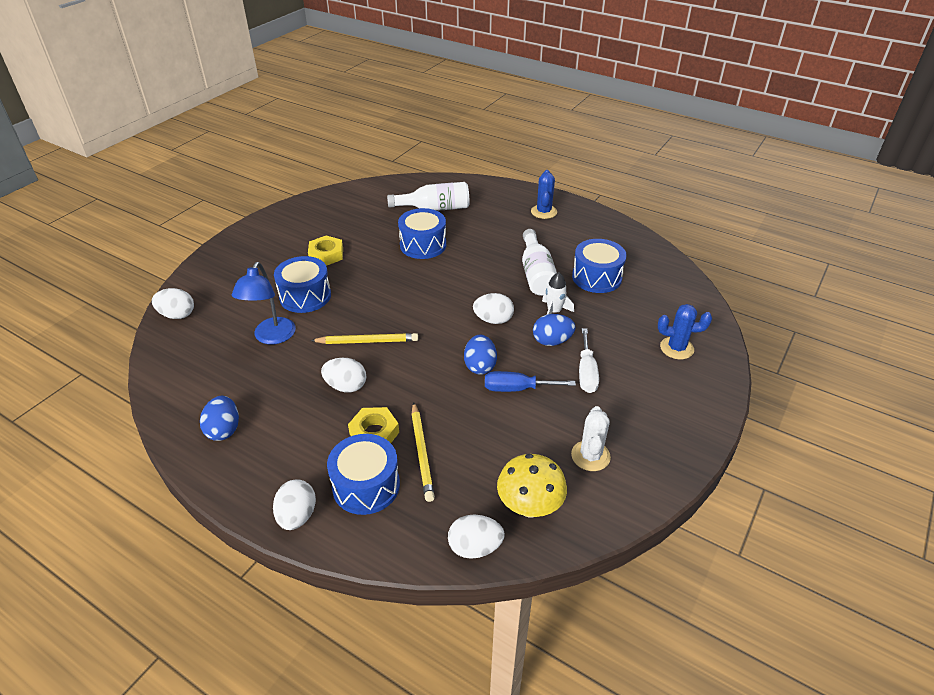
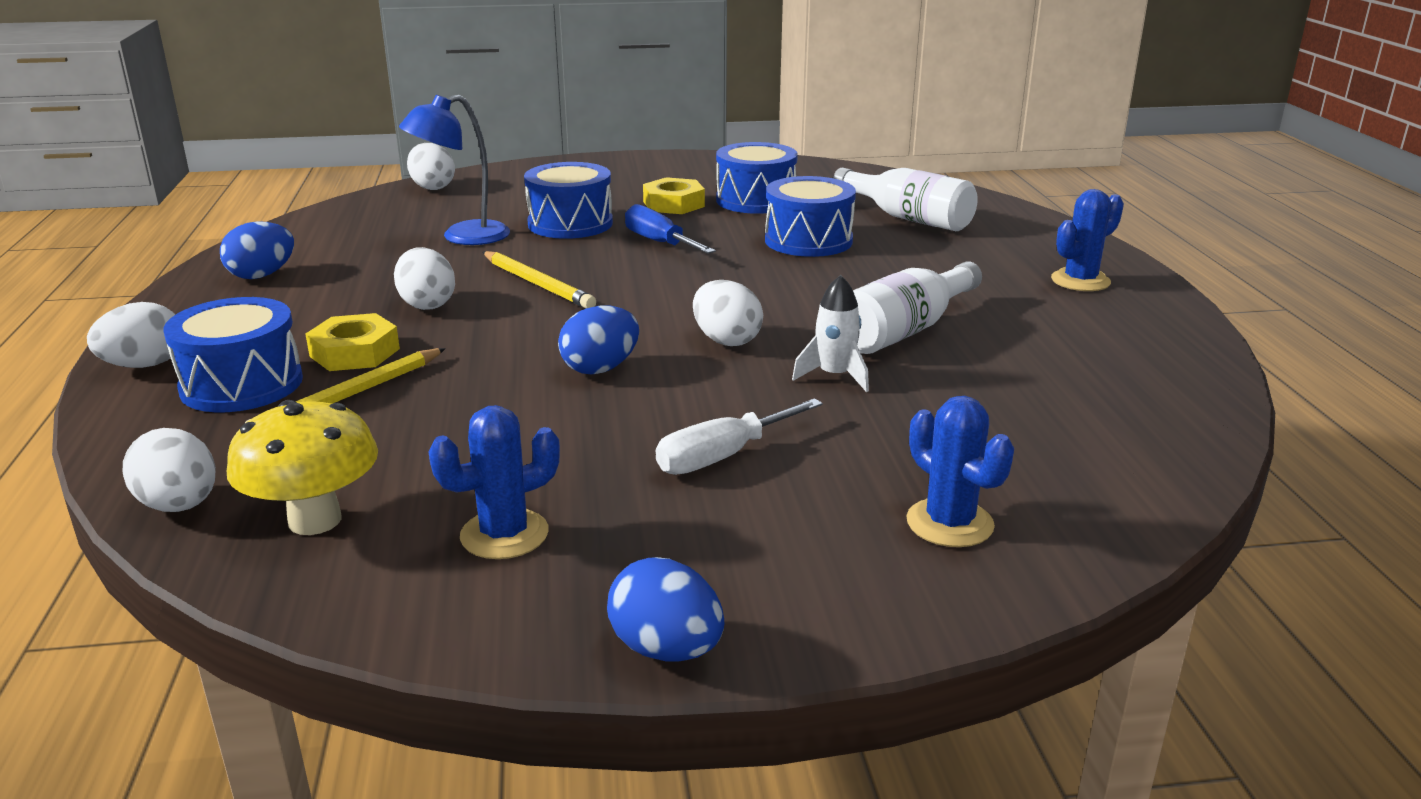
camera: 50 degrees right, 15 degrees down
(517, 389) = (589, 413): blue screwdriver -> blue screwdriver (659, 242)
(552, 341) = (754, 400): blue egg -> blue egg (666, 649)
(590, 456) = (504, 534): white cactus -> blue cactus
(596, 277) = (1001, 378): blue drum -> blue drum (755, 200)

